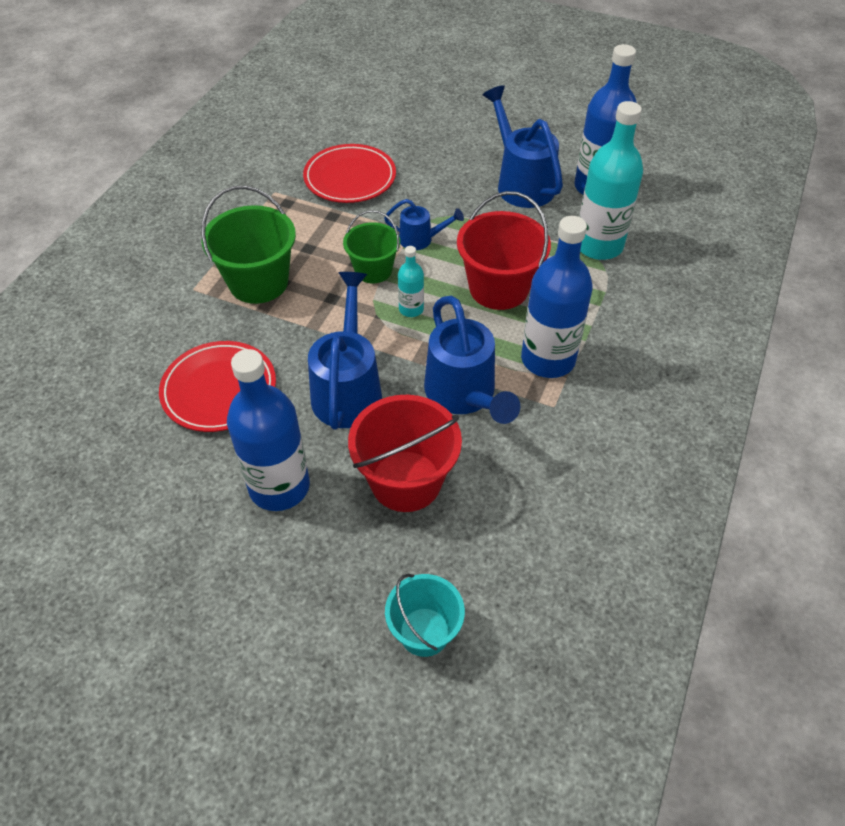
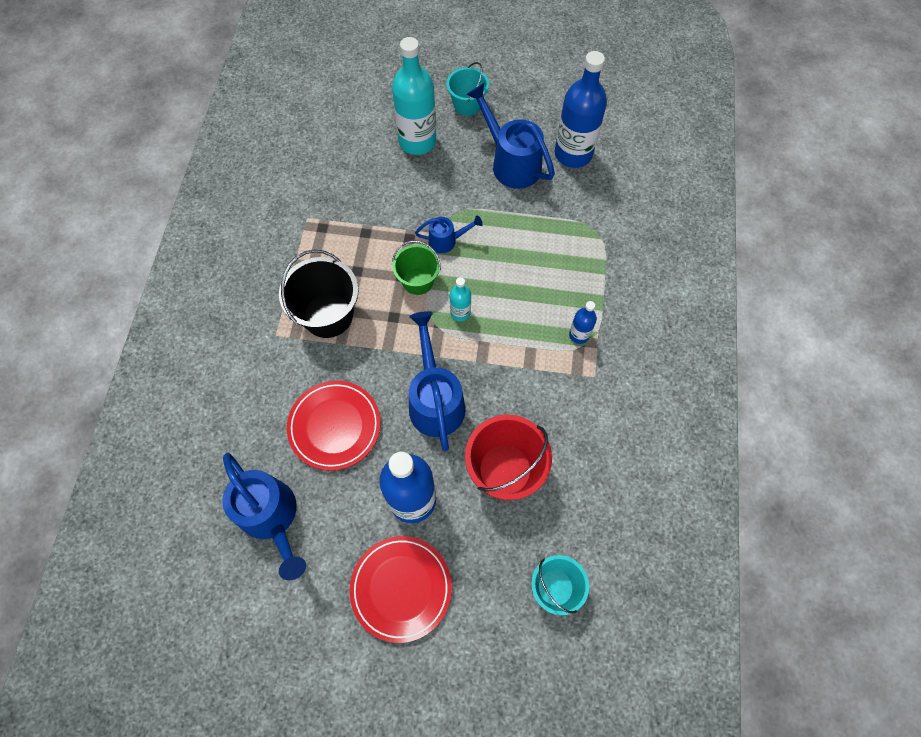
camera: 15 degrees left, 15 degrees up
(258, 282) = (328, 315): green bucket -> black bucket
(350, 178) = (367, 189): red plate -> red plate (401, 588)
(464, 395) = (525, 383): blue watering can -> blue watering can (272, 517)
(489, 125) = (467, 104): none -> turquoise bucket
(498, 288) = (523, 275): red bucket -> none
(548, 359) = (579, 335): blue bottle -> blue bottle, size x0.48
(598, 245) = (589, 214): turquoise bottle -> turquoise bottle (417, 141)

